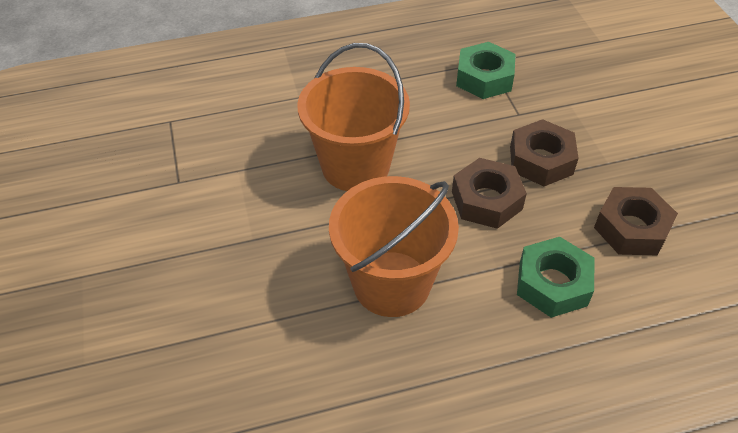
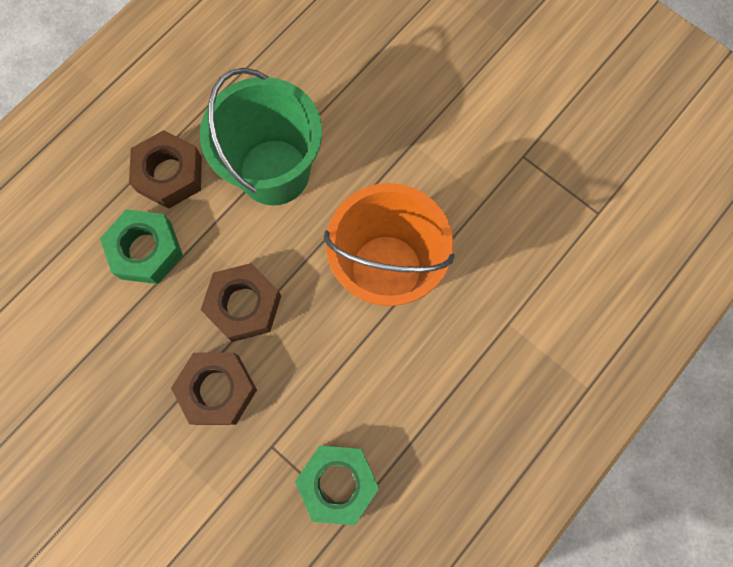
camera: 145 degrees right, 25 degrees up
(392, 283) = (274, 172): orange bucket -> green bucket
(631, 228) = (99, 354): brown nut -> brown nut (170, 174)

